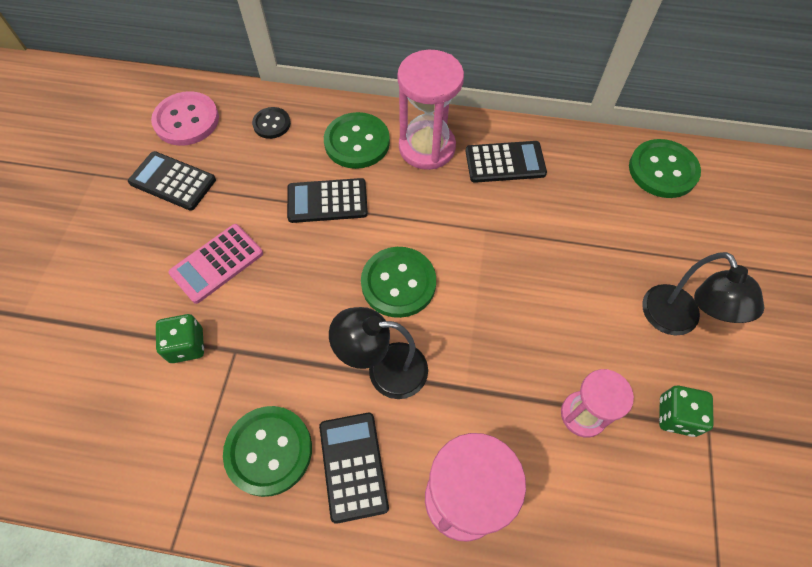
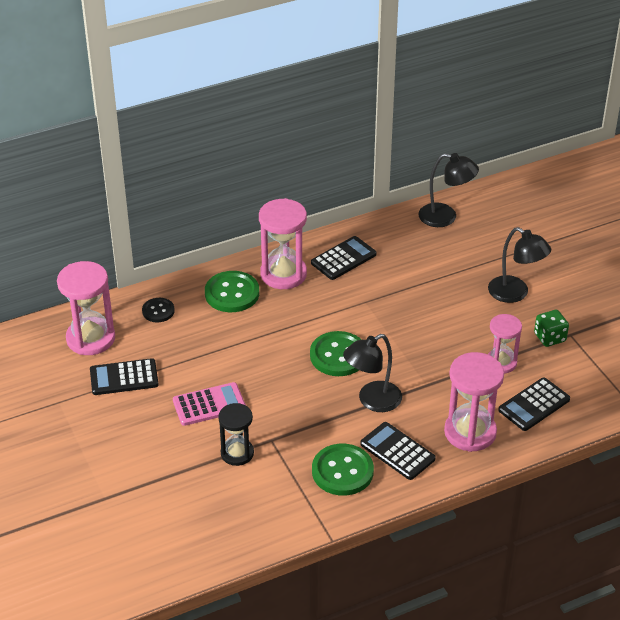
camera: 35 degrees left, 20 degrees down
(186, 120) = (90, 338): pink button -> pink hourglass
(187, 345) = (237, 453): green dice -> black hourglass
(217, 263) = (209, 404): pink calculator -> pink calculator turned 120 degrees counterclockwise
(327, 201) = (247, 336): black calculator -> black calculator (534, 405)
(662, 170) = (445, 217): green button -> black lamp

